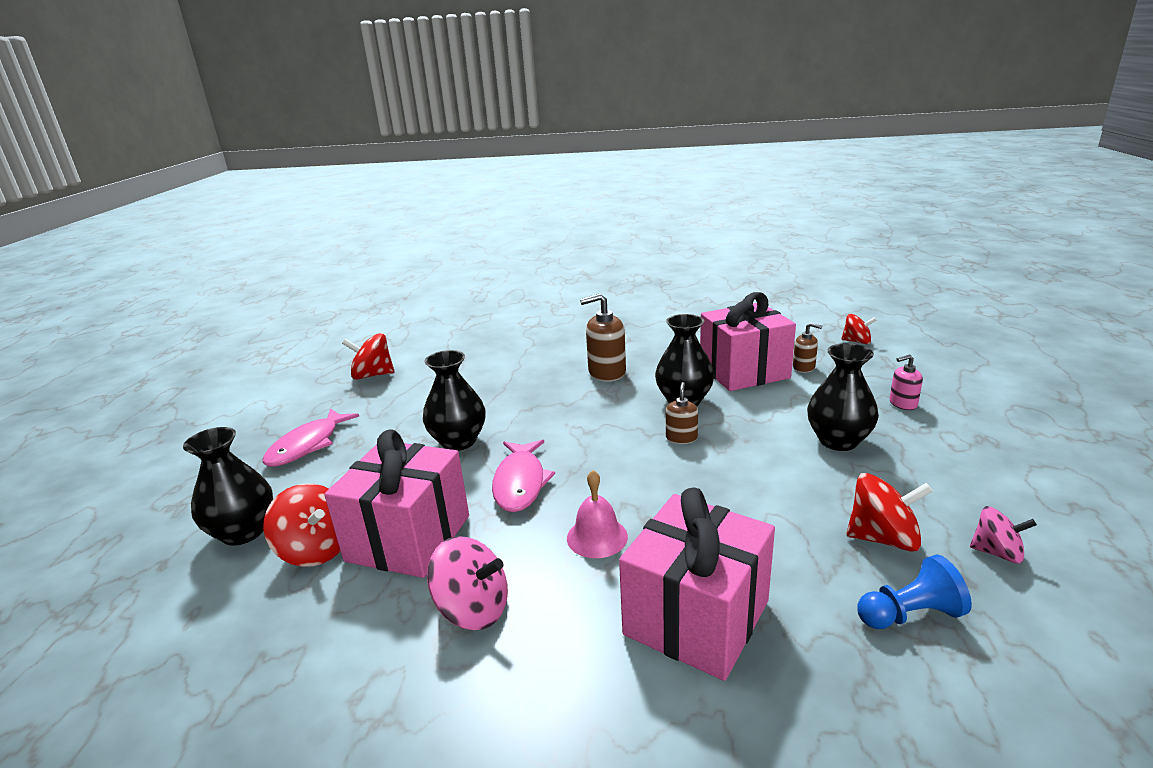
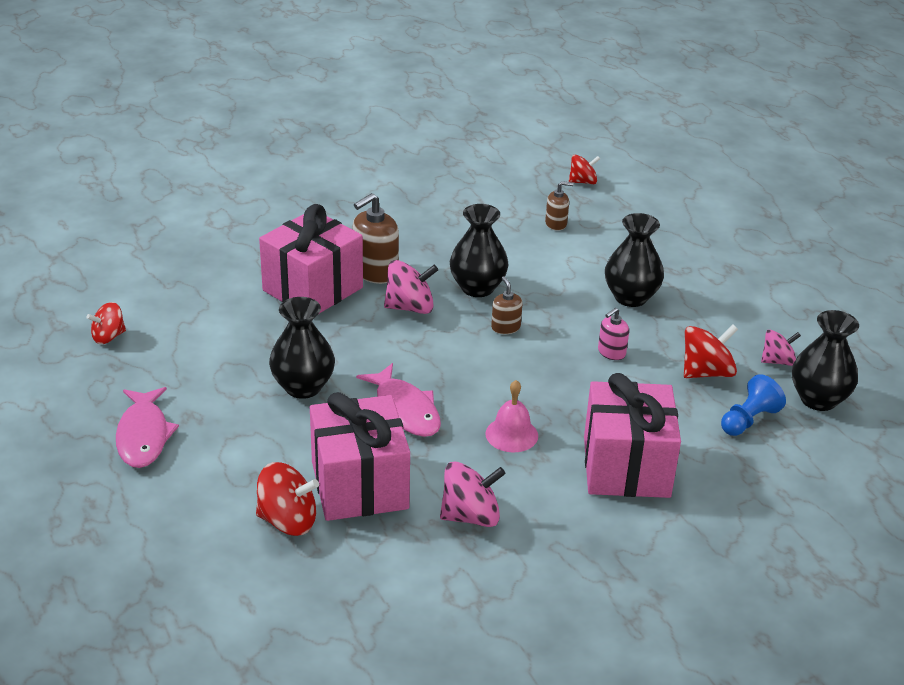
camera: 35 degrees left, 10 degrees up
(243, 532) = (196, 531): black vase -> black vase (818, 399)
(372, 375) = (108, 337): red spinning top -> red spinning top, size x0.66
(609, 403) = (410, 307): none -> pink spinning top
(744, 371) = (506, 241): pink gift -> pink gift (313, 289)
(902, 404) = (658, 247): pink soap dispenser -> pink soap dispenser (611, 352)

